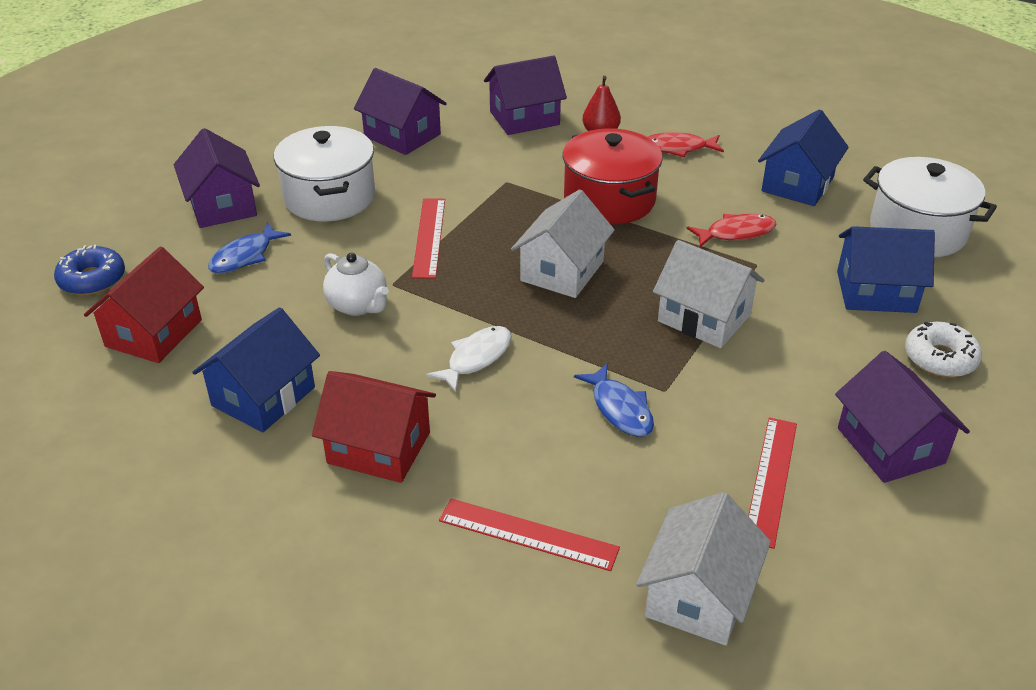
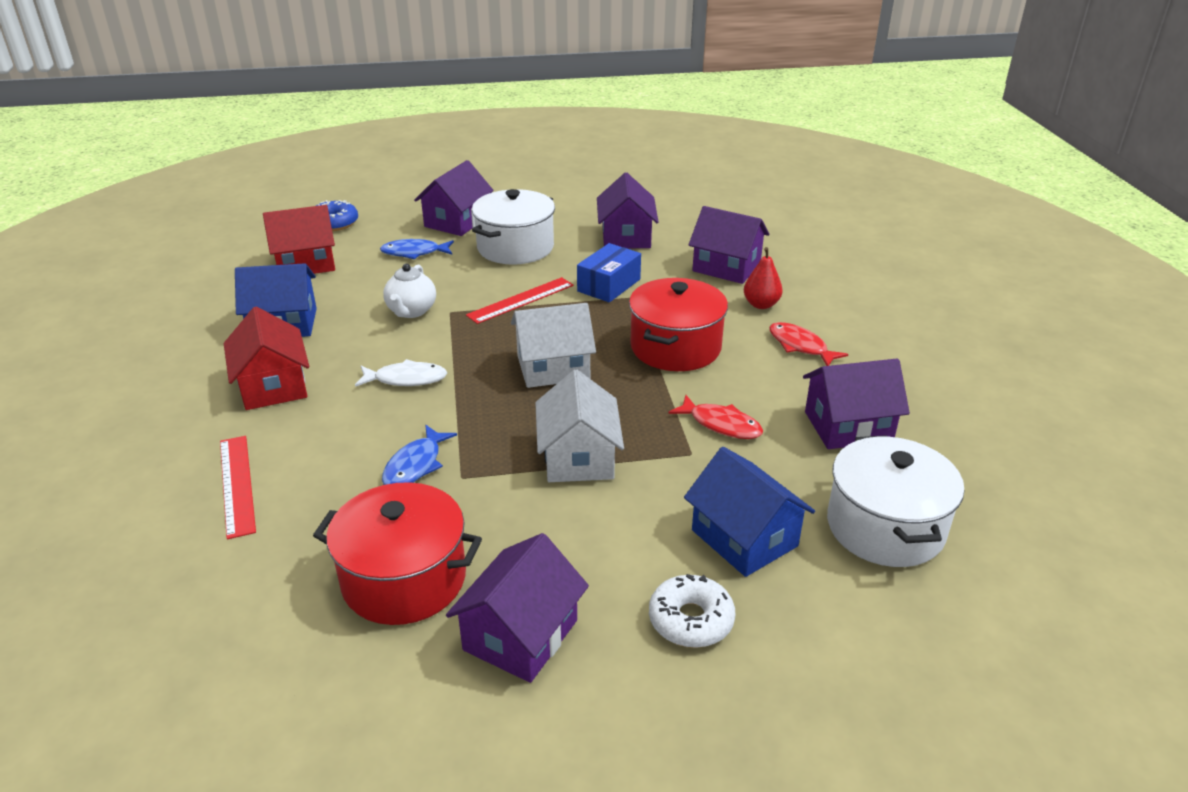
camera: 50 degrees right, 5 degrees down
(470, 183) = (609, 285): none -> blue box
(698, 596) = (232, 595): white house -> none
(771, 480) = (404, 579): red ruler -> red pot
(797, 184) = (848, 426): blue house -> purple house

